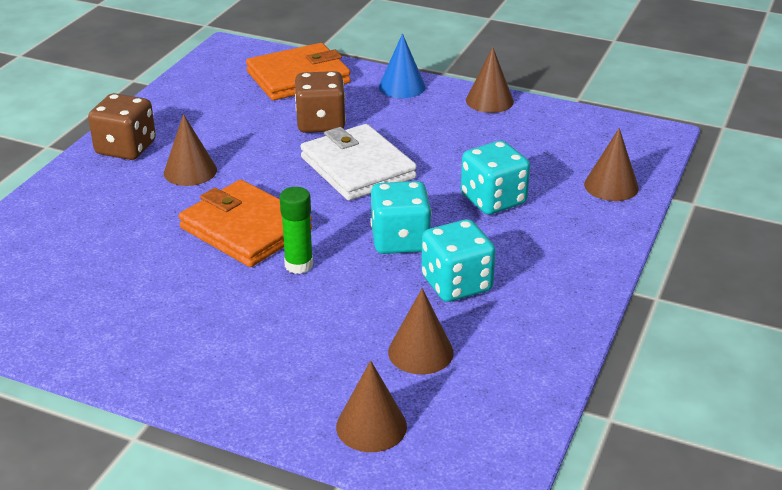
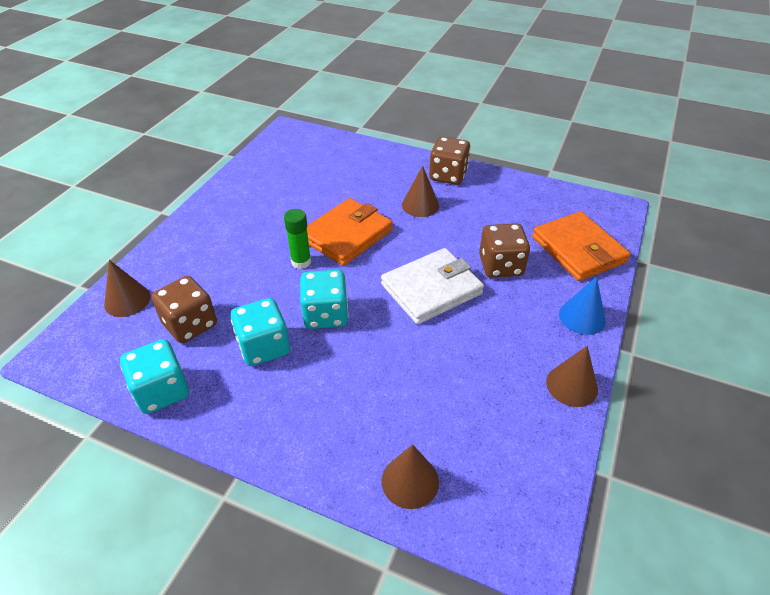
camera: 90 degrees right, 10 degrees up
(420, 352) = (190, 324): brown cone -> brown dice
(493, 200) = (383, 377): turquoise dice -> turquoise dice (162, 391)

